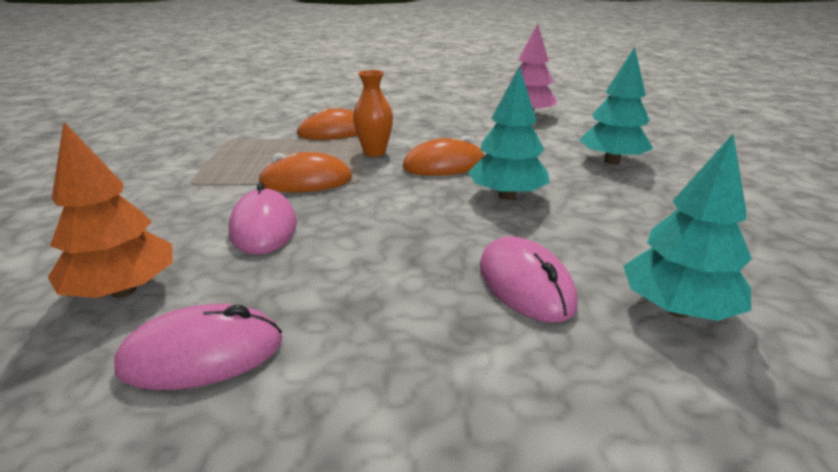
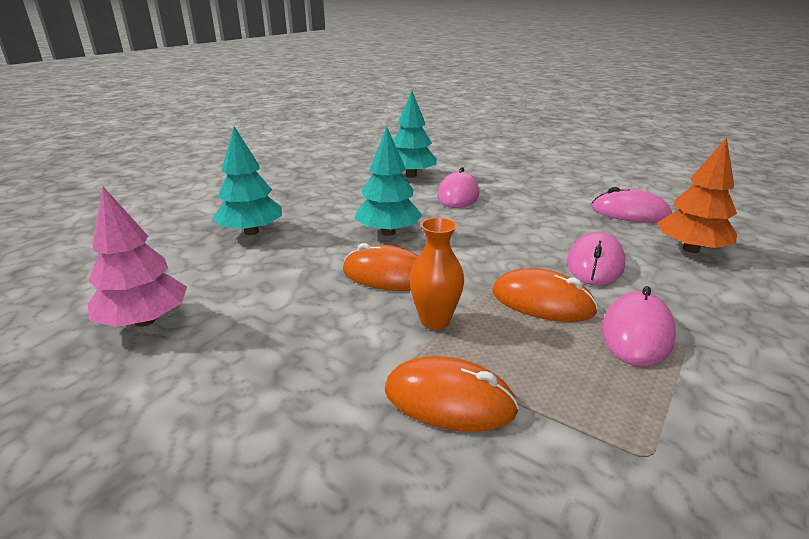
camera: 145 degrees left, 0 degrees up
(226, 181) = (637, 333): none -> pink mouse

